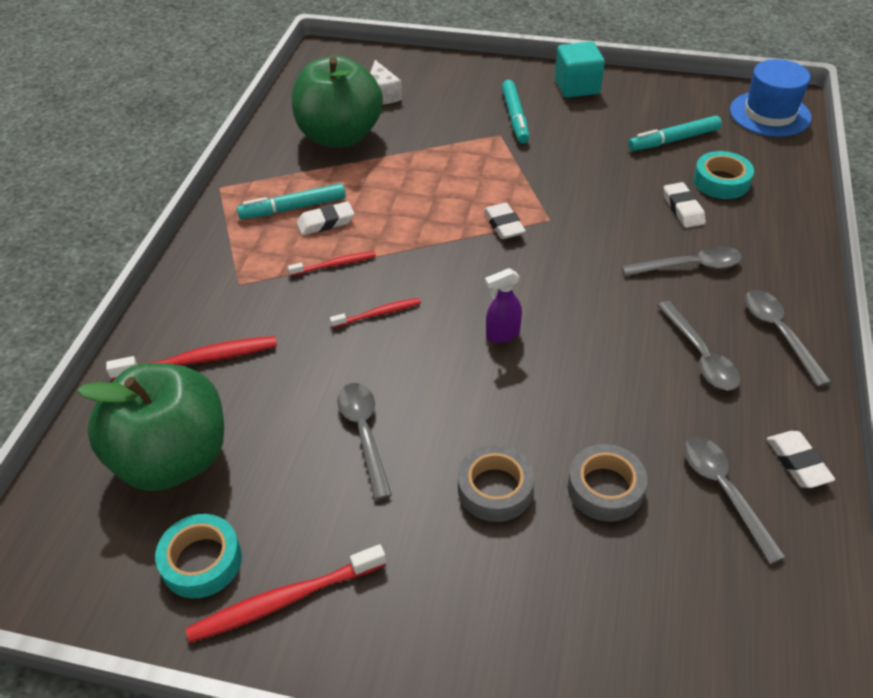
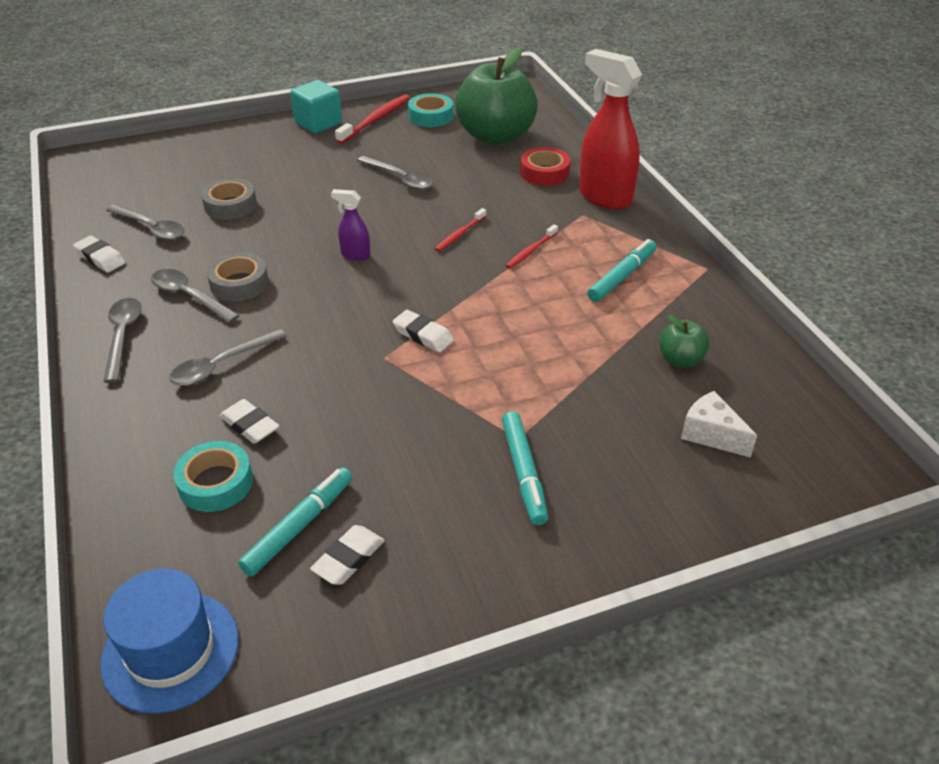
camera: 145 degrees right, 5 degrees down
(190, 296) = (604, 197): none -> red spray bottle
(200, 360) = (544, 173): red toothbrush -> red tape
(326, 222) = (579, 276): white eraser -> white eraser (348, 559)
(340, 136) = (680, 360): green apple -> green apple, size x0.44
(495, 489) = (299, 184): grey tape -> grey tape (239, 283)
(502, 334) = (355, 255): purple spray bottle -> purple spray bottle turned 105 degrees counterclockwise
(515, 117) = (523, 473): turquoise marker -> turquoise marker turned 150 degrees counterclockwise
(577, 87) = (487, 572): turquoise cube -> turquoise cube (318, 123)
(779, 333) = (123, 336): grey spoon -> grey spoon turned 135 degrees counterclockwise

